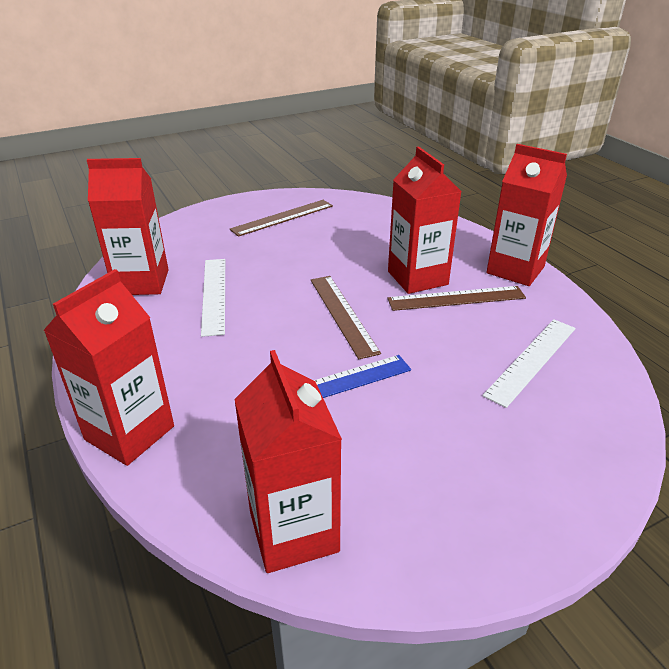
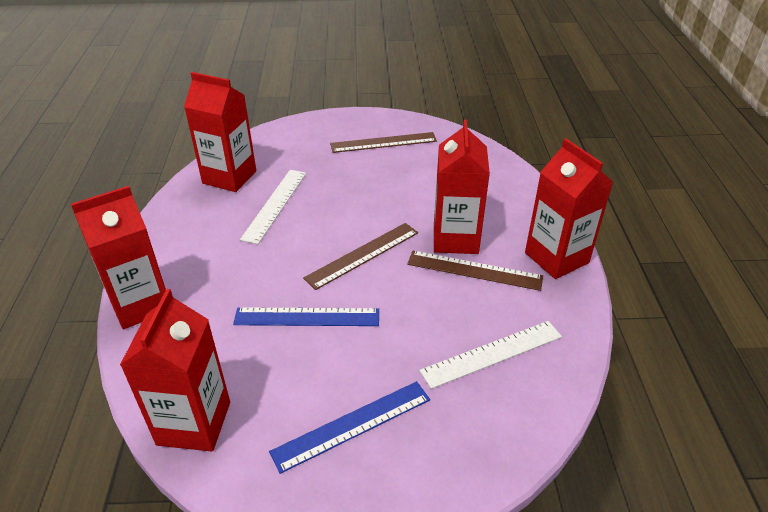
camera: 25 degrees right, 5 degrees up
(342, 314) = (362, 255): brown ruler -> brown ruler turned 45 degrees clockwise
(462, 467) = (352, 425): none -> blue ruler

